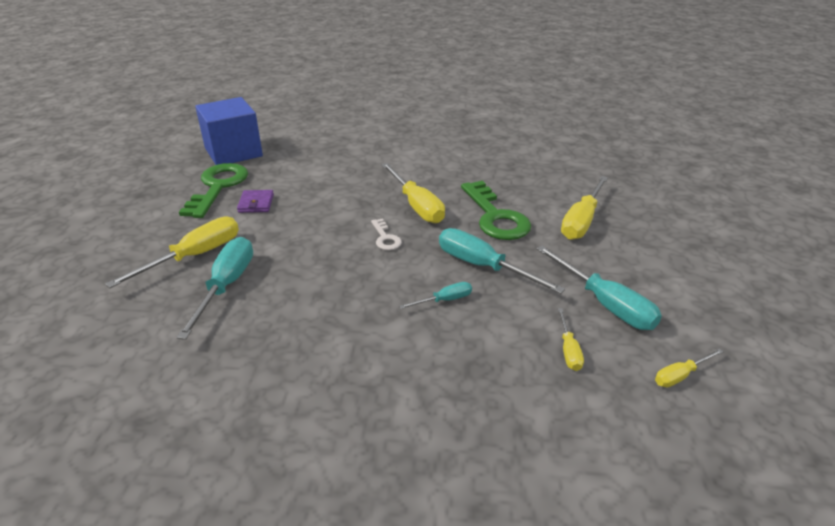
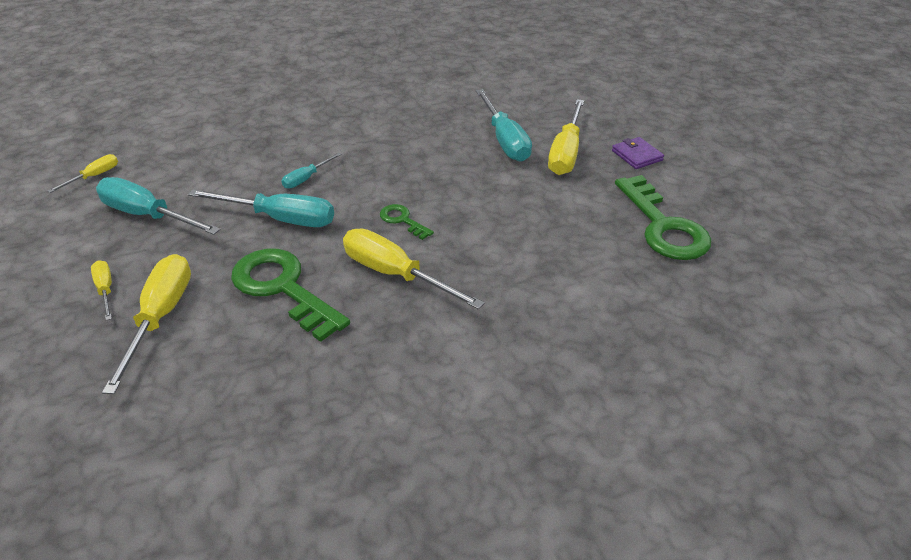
camera: 155 degrees right, 5 degrees up
(233, 152) = (739, 289): blue cube -> none
(256, 203) = (588, 219): purple wallet -> purple wallet (637, 155)
(385, 238) = (402, 220): white key -> green key
(568, 350) = (187, 170): yellow screwdriver -> yellow screwdriver (105, 290)

